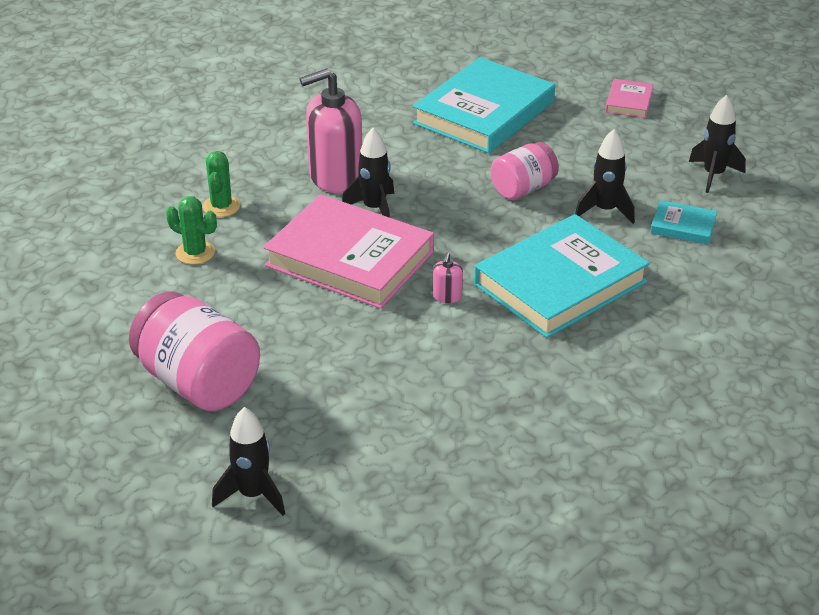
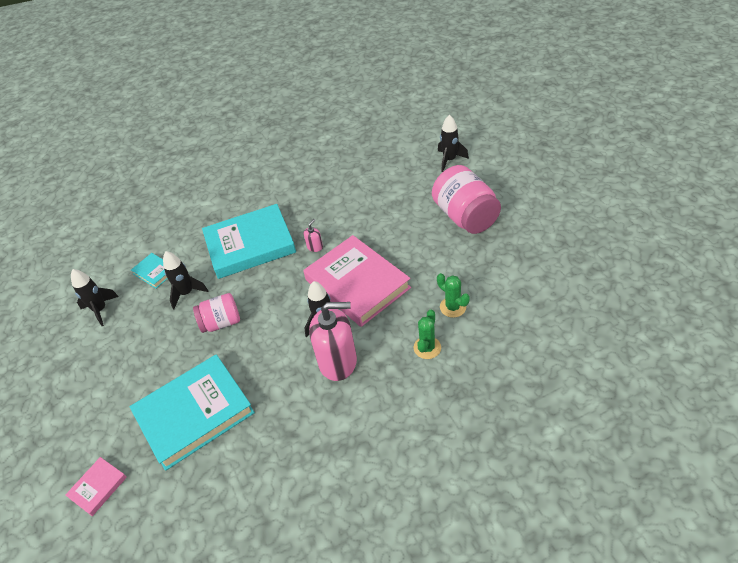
camera: 155 degrees left, 10 degrees up
(629, 102) = (84, 400): pink book -> pink book (98, 487)

